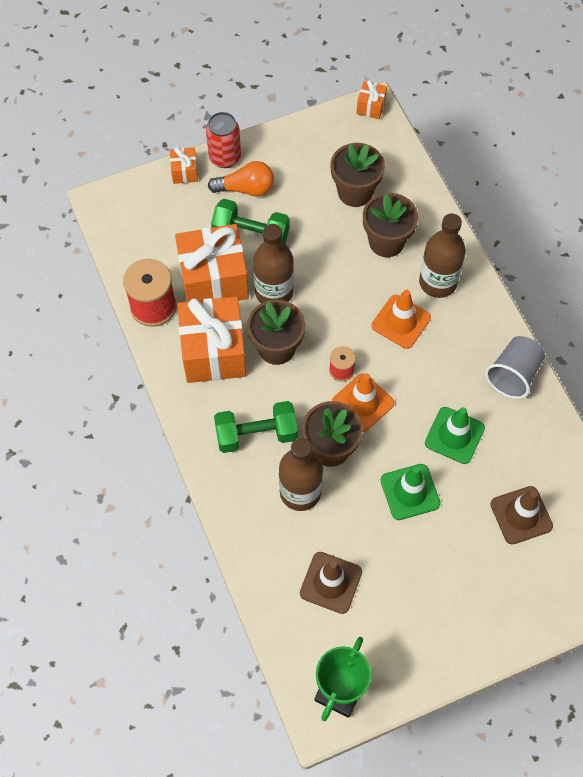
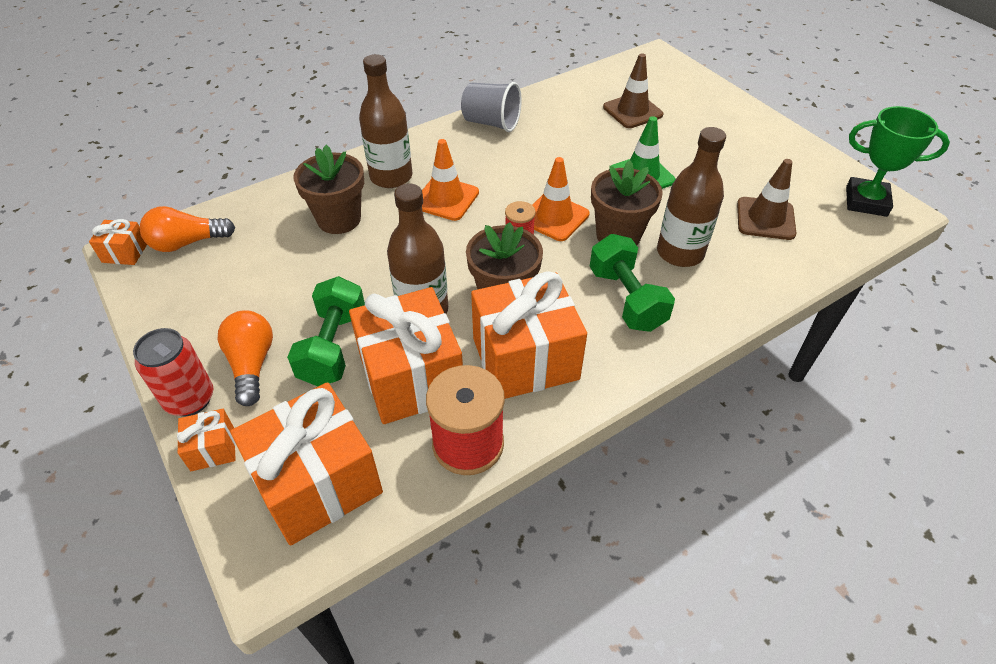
camera: 100 degrees left, 15 degrees down
(147, 225) = (318, 483): none -> orange gift
(355, 192) = (264, 253): brown flower pot -> none
(375, 143) = (187, 243): none -> orange light bulb
(454, 435) = (569, 153): green traffic cone -> none

